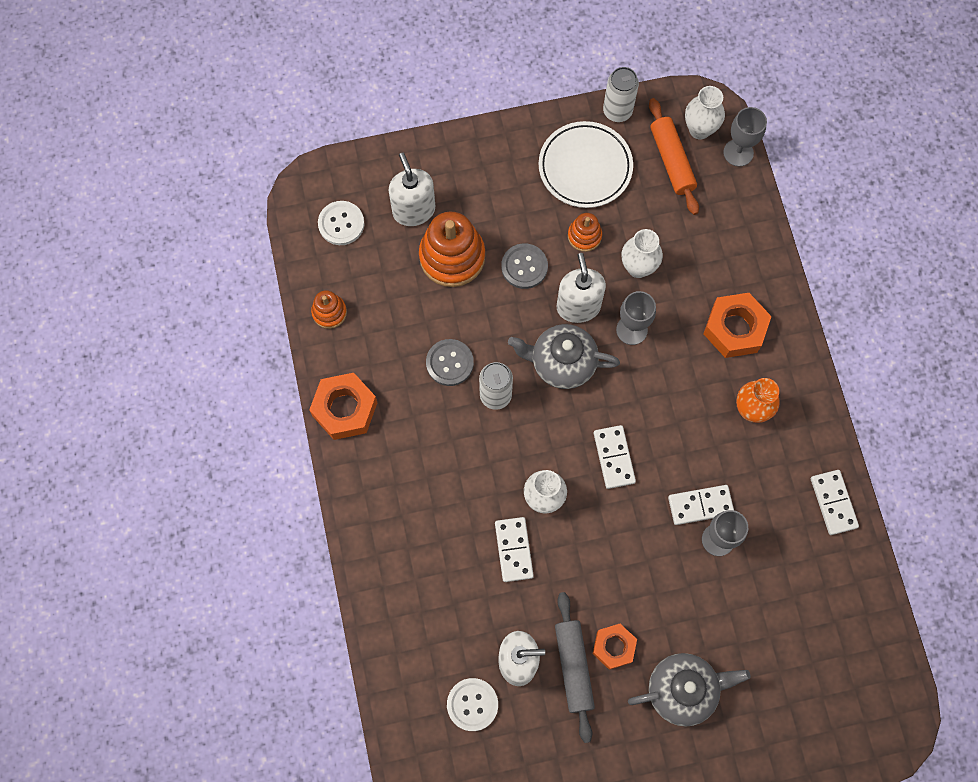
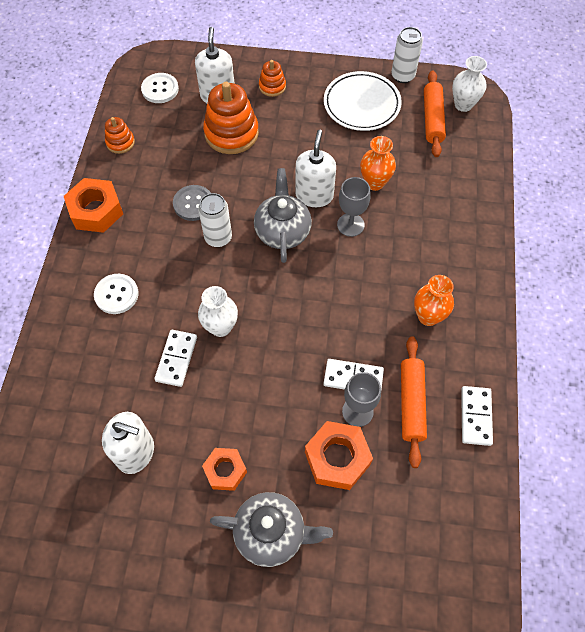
camera: 20 degrees right, 10 degrees down
(472, 704) = (78, 475): white button -> white button (116, 294)
(524, 267) = (284, 156): grey button -> none
(562, 363) = (282, 231): grey teapot -> grey teapot turned 60 degrees clockwise
(573, 667) = (181, 475): grey rolling pin -> none
(584, 236) = (341, 149): orange stacking toy -> orange stacking toy (272, 86)
(614, 457) = (294, 315): white domino -> none
(638, 267) = (375, 182): white vase -> orange vase
(735, 329) = (438, 250): orange nut -> orange nut (337, 458)
(738, 152) = (489, 128): grey goblet -> none
(767, 512) = (411, 403): none -> orange rolling pin

